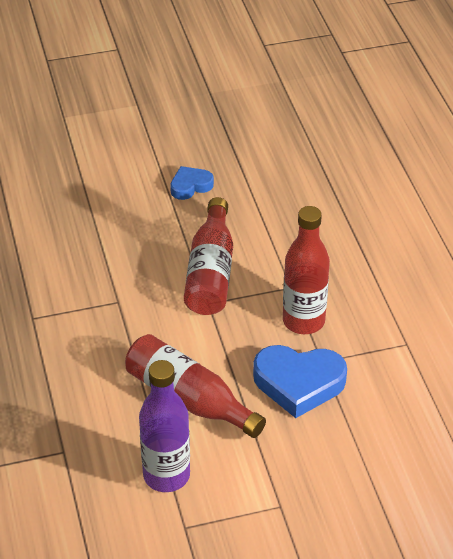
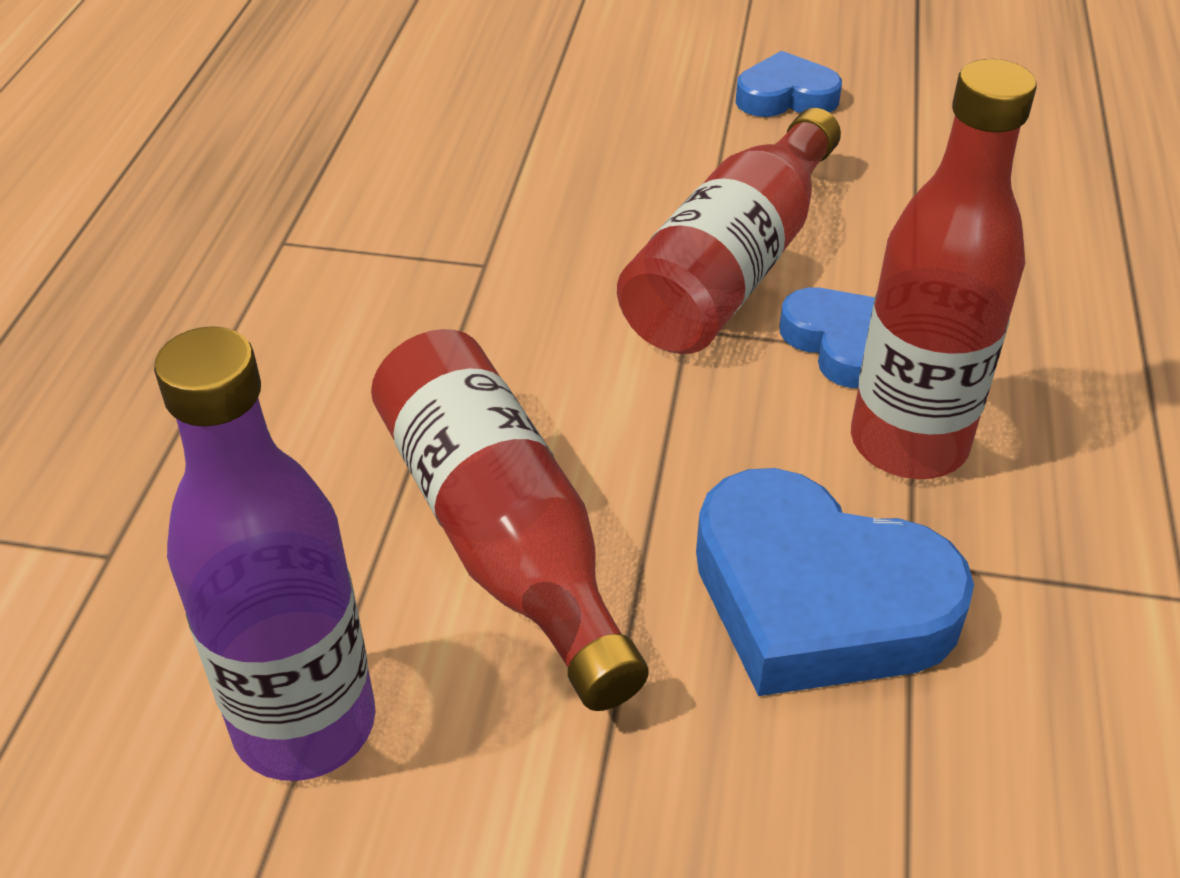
camera: 25 degrees right, 0 degrees up
(264, 291) = (839, 344): none -> blue heart

